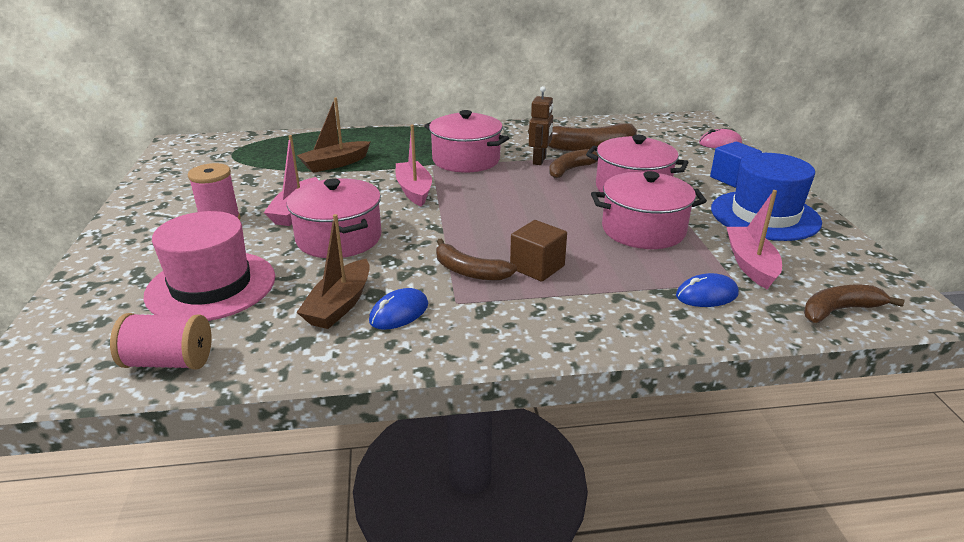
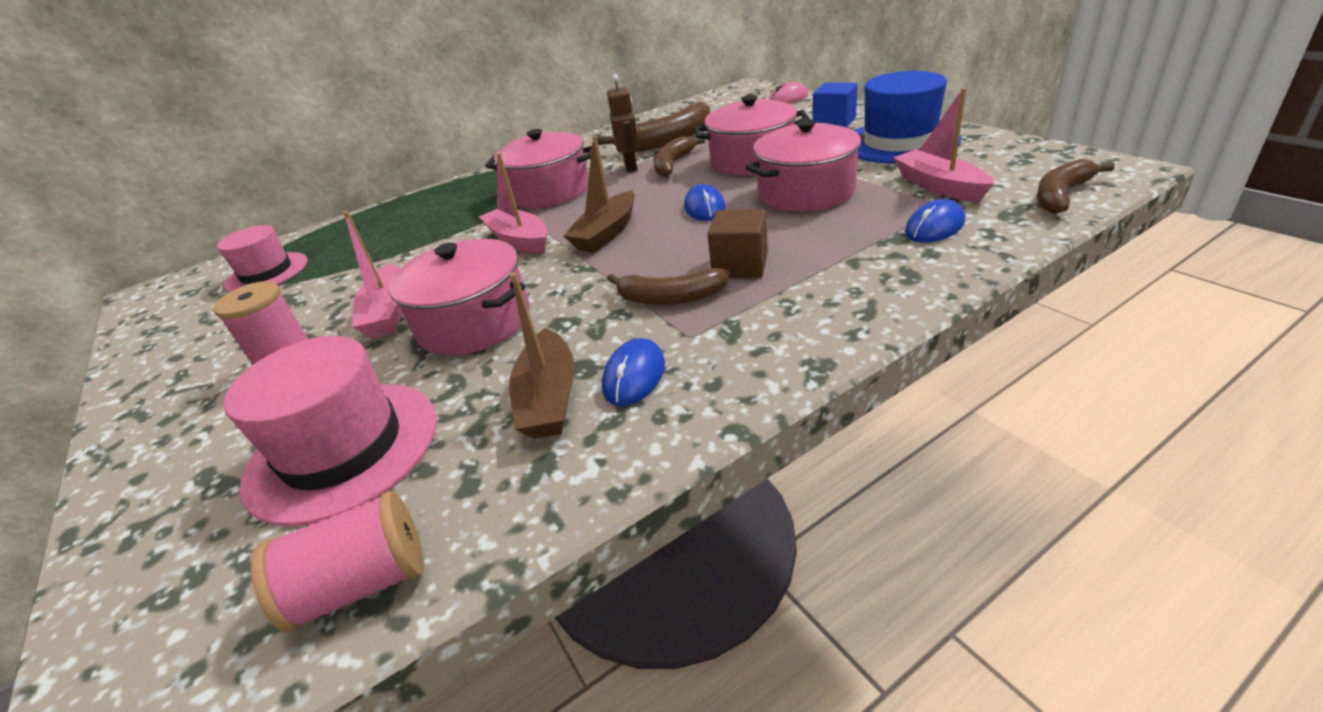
camera: 20 degrees left, 5 degrees up
(250, 155) = (267, 273): none -> pink hat
(335, 164) = (393, 246): brown boat -> brown boat (607, 233)
(558, 214) = (704, 207): none -> blue mouse

